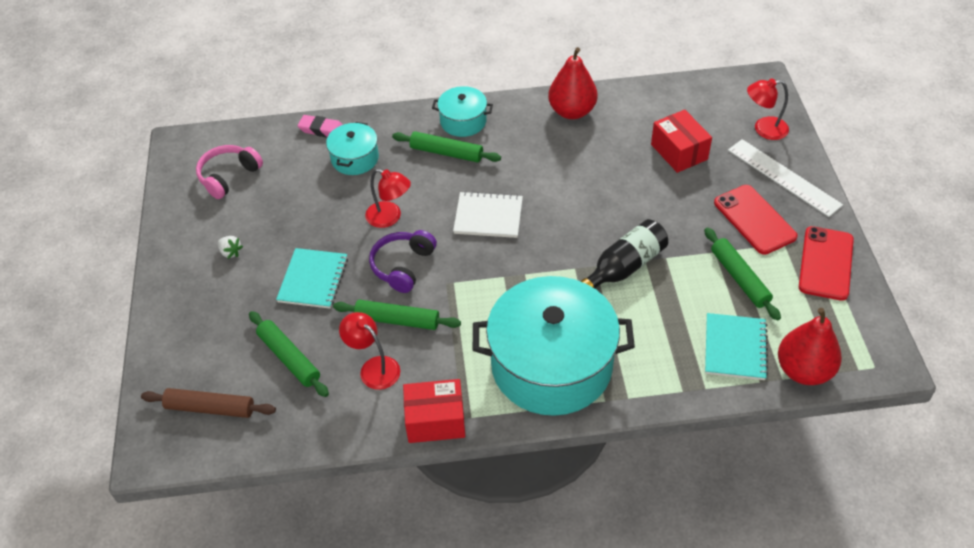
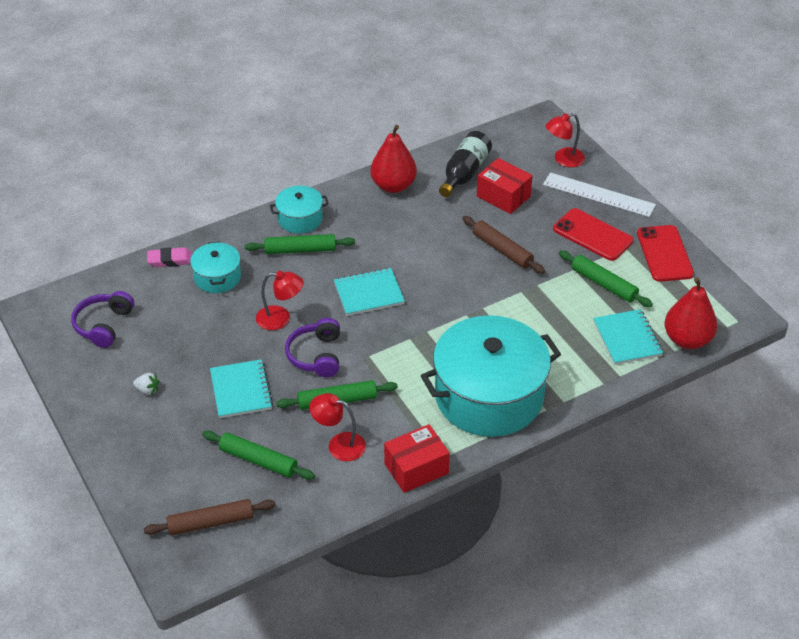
camera: 25 degrees left, 5 degrees down
(228, 176) = (103, 325): pink headphones -> purple headphones
(488, 216) = (369, 293): white notebook -> turquoise notebook
(624, 267) = (507, 302): black bottle -> black bottle (464, 173)
(648, 209) = (502, 250): none -> brown rolling pin

